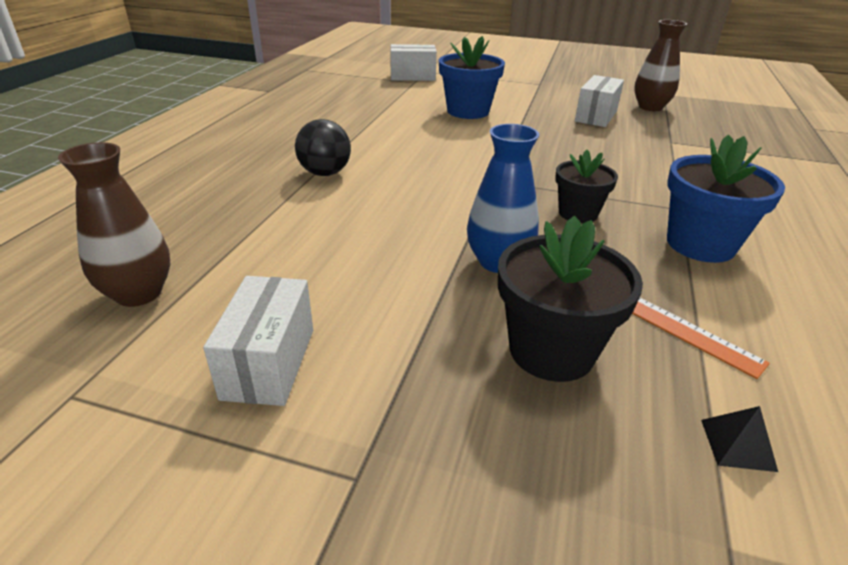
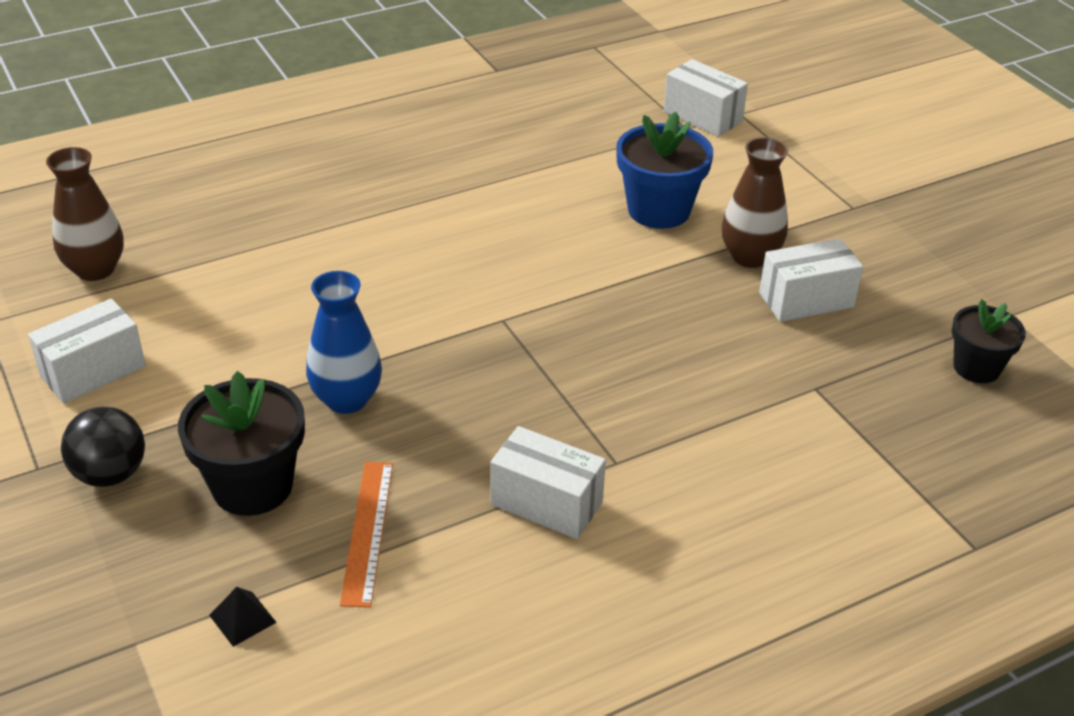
camera: 45 degrees right, 5 degrees up
(325, 173) = (371, 223): black ball -> black ball (110, 474)
(578, 213) = (504, 402): black flower pot -> black flower pot (976, 368)
(650, 107) = (923, 326): brown vase -> brown vase (750, 257)
(700, 244) = (546, 503): blue flower pot -> white box

